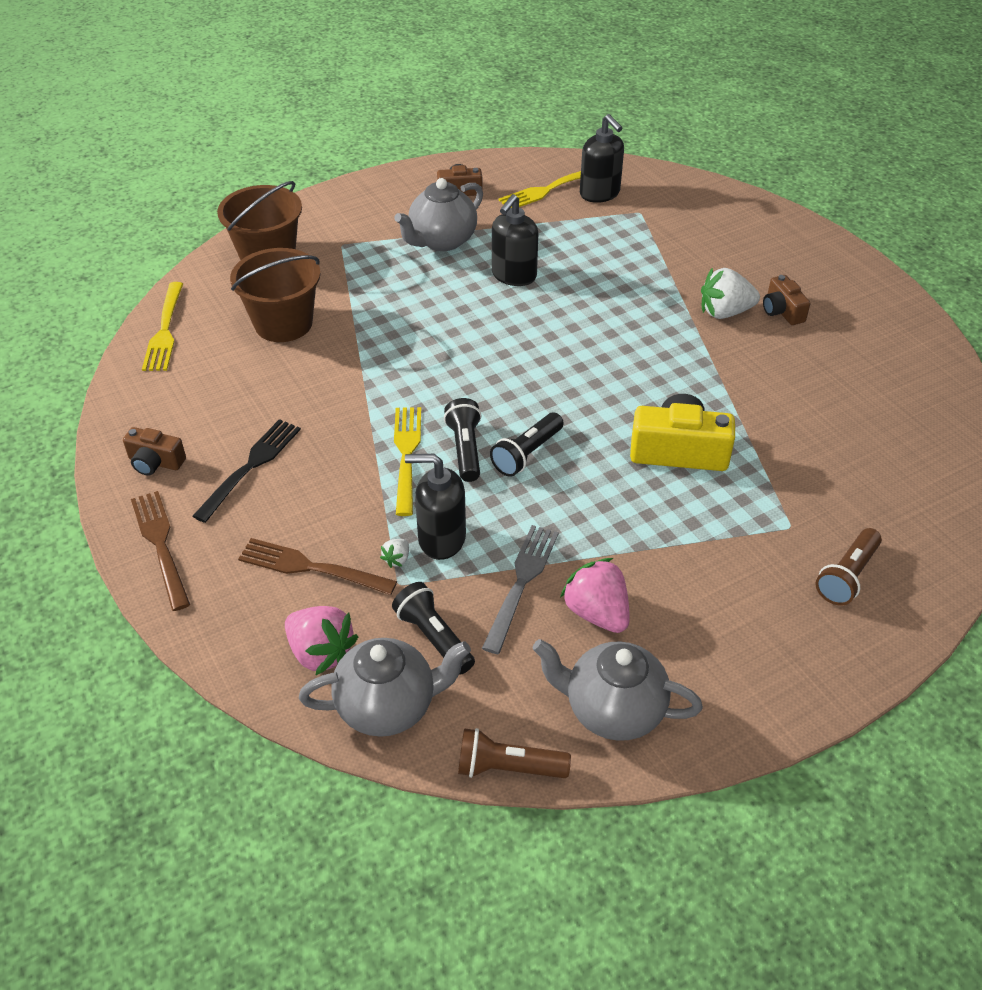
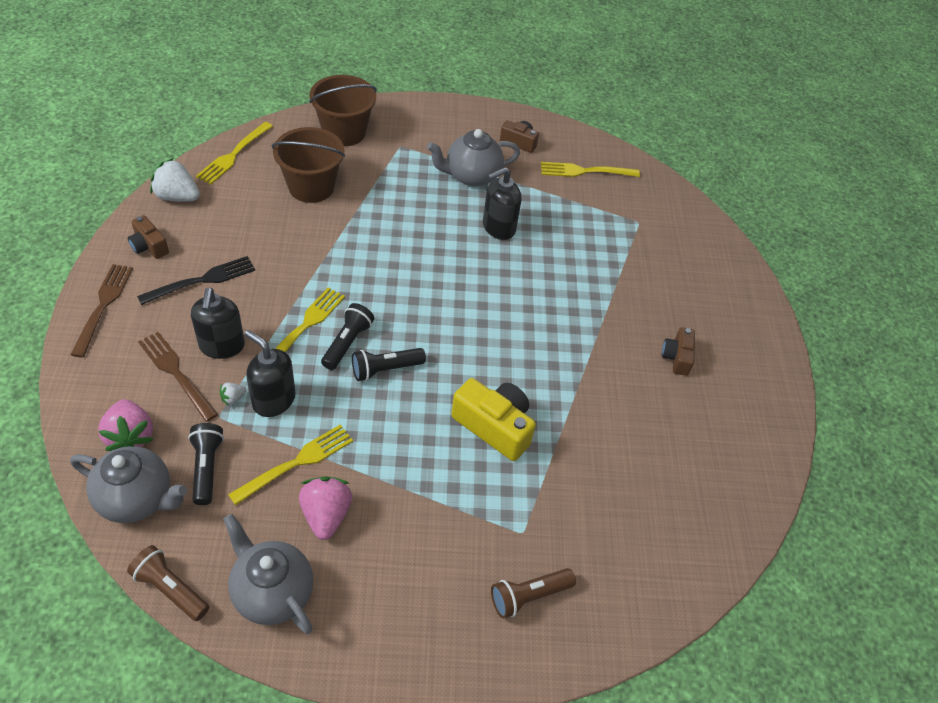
camera: 25 degrees right, 5 degrees up
(522, 582) = (297, 462): grey fork -> yellow fork
(600, 194) = (621, 192): black soap dispenser -> black soap dispenser (222, 346)
(725, 312) = (630, 335): white strawberry -> white strawberry (177, 197)

